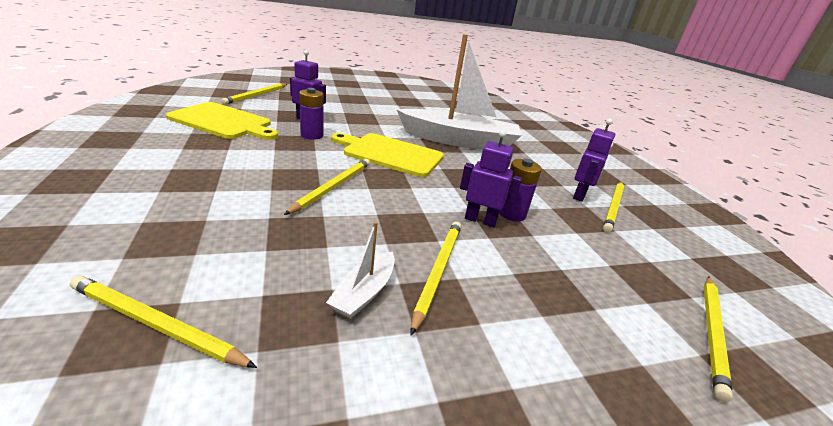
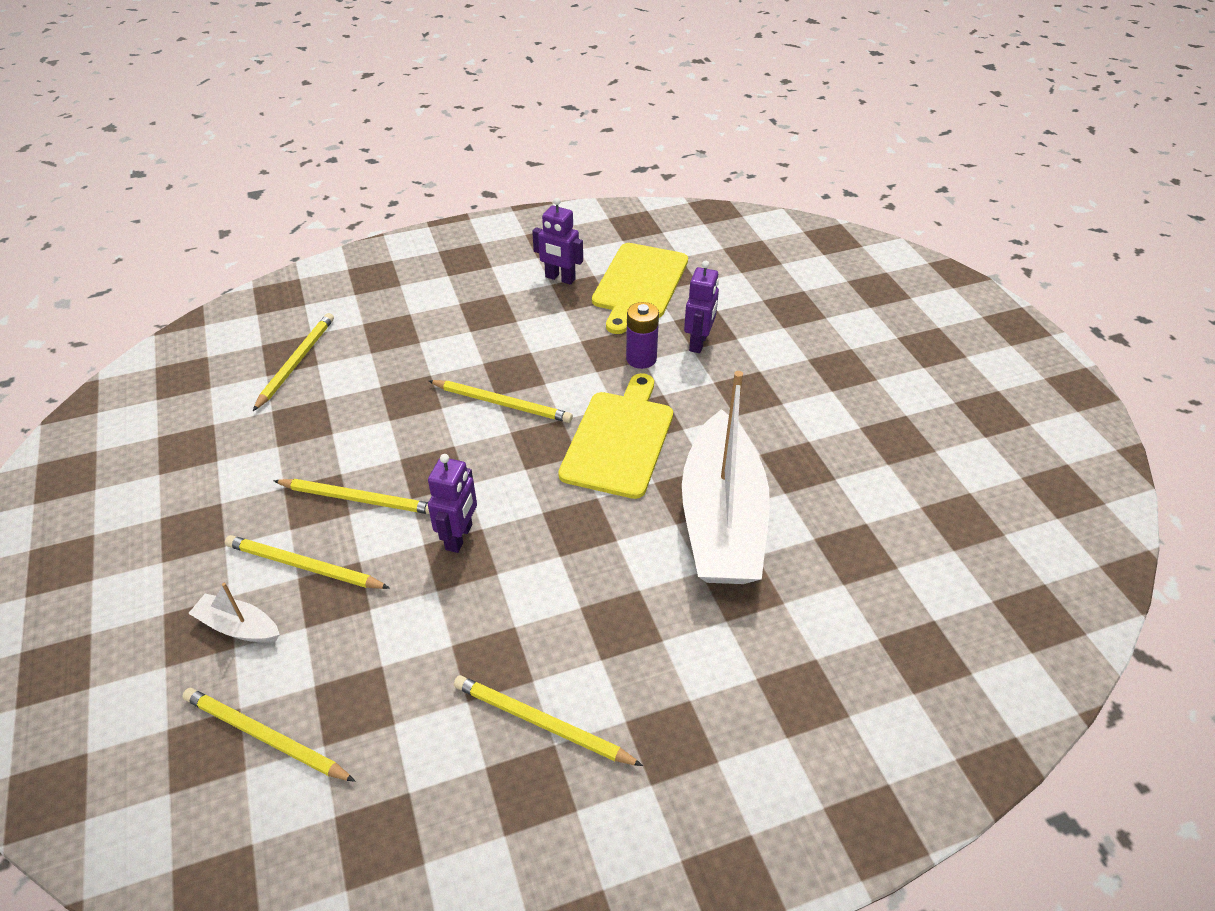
camera: 90 degrees right, 15 degrees up
(257, 95) = (761, 278): yellow pencil -> yellow pencil (304, 566)
(364, 293) = (327, 452): white boat -> white boat (238, 627)
(511, 214) = (483, 572): purple battery -> none
(580, 195) = (569, 678): purple robot -> purple robot (560, 278)

